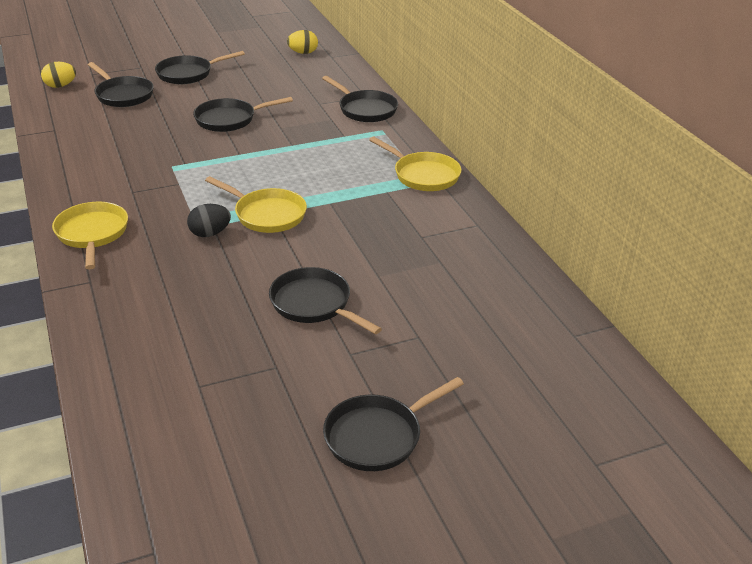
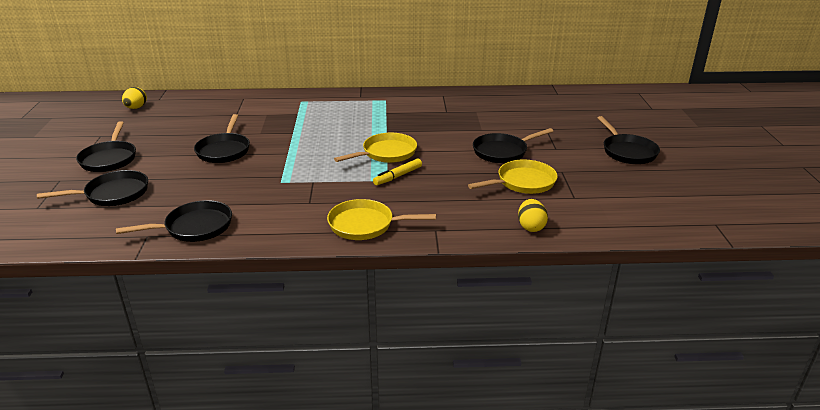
camera: 70 degrees left, 5 degrees down
(60, 86) = (43, 228): yellow egg -> yellow egg (531, 227)
(210, 233) = (398, 176): black egg -> yellow marker
(365, 109) = (264, 101): black pan -> black pan (194, 227)
(423, 175) = (374, 99): yellow pan -> yellow pan (522, 182)

